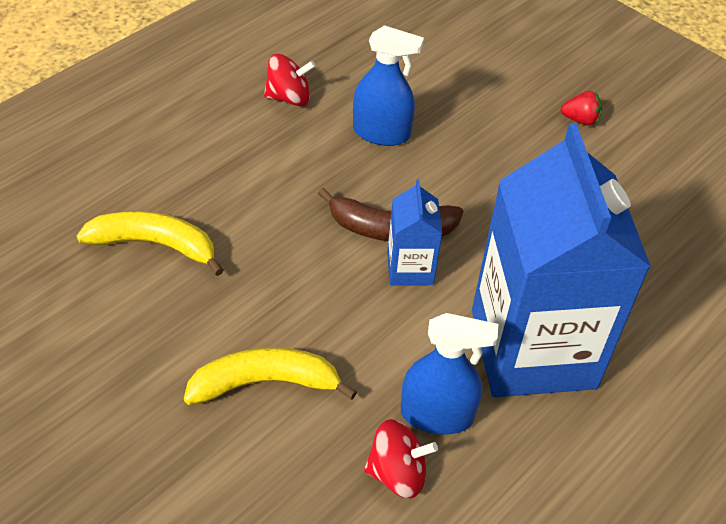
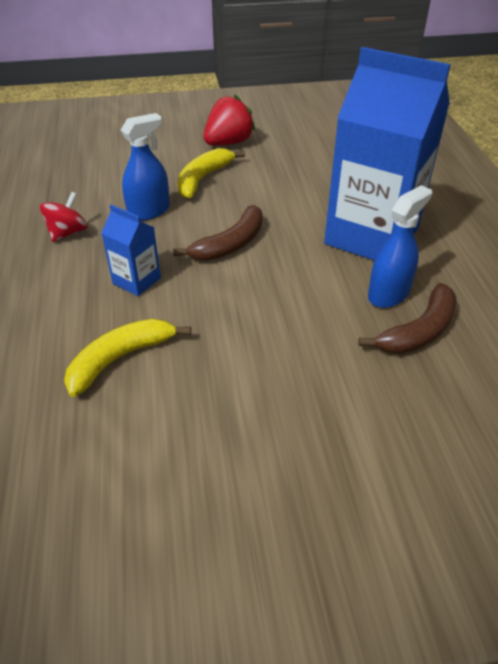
camera: 50 degrees left, 5 degrees down
(264, 383) = (300, 358): yellow banana -> yellow banana (203, 179)
(397, 473) = (419, 331): red spinning top -> brown banana
(410, 268) = (269, 251): blue carton -> blue carton (136, 281)
(580, 120) = (228, 143): red strawberry -> red strawberry, size x1.98

